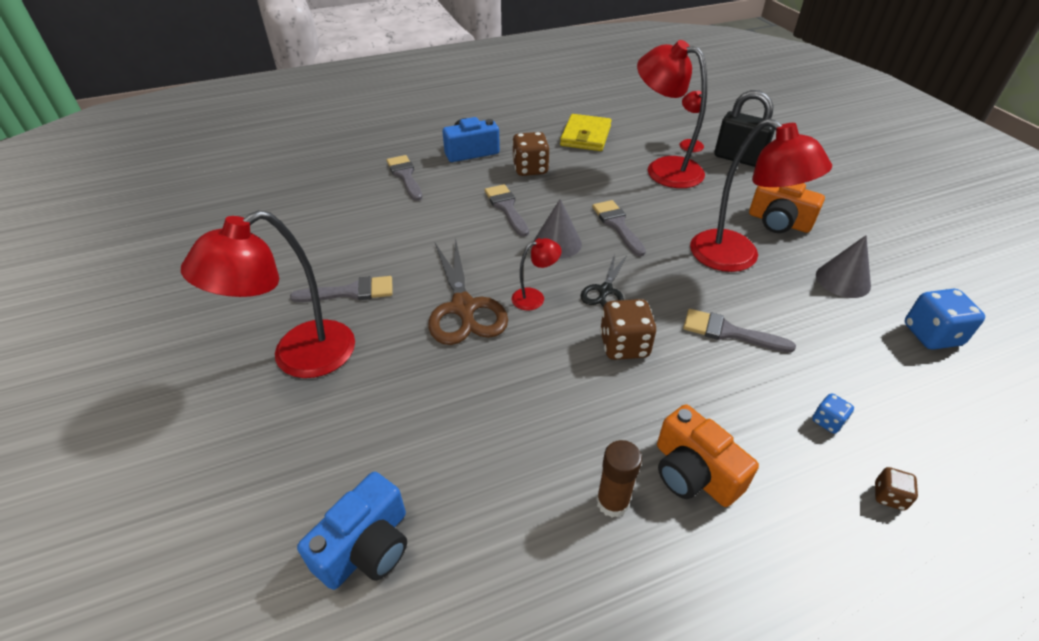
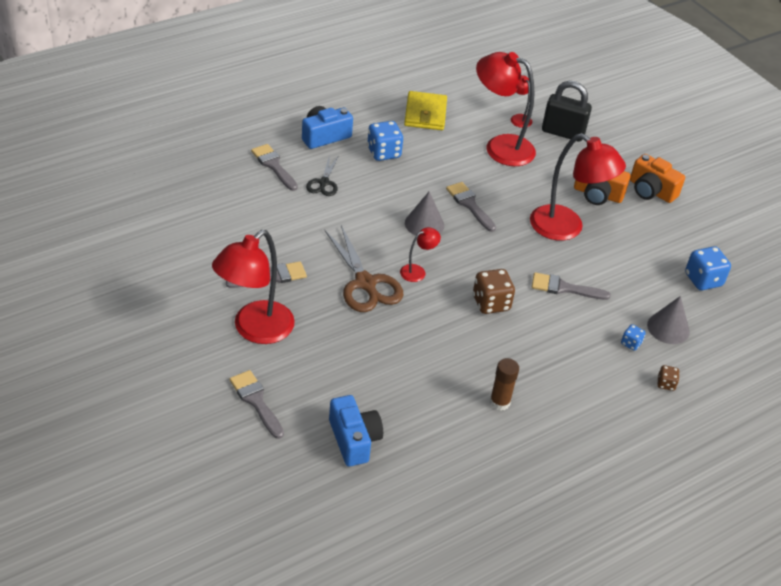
camera: 15 degrees left, 0 degrees up
(366, 547) = (354, 440): blue camera -> blue camera turned 45 degrees counterclockwise
(506, 208) = (374, 193): grey brush -> grey brush (256, 401)
(530, 169) = (383, 152): brown dice -> blue dice
(605, 290) = (470, 262): black scissors -> black scissors (324, 182)
(693, 473) = (548, 381): orange camera -> orange camera (651, 191)
(843, 280) = (645, 242): grey cone -> grey cone (668, 328)

